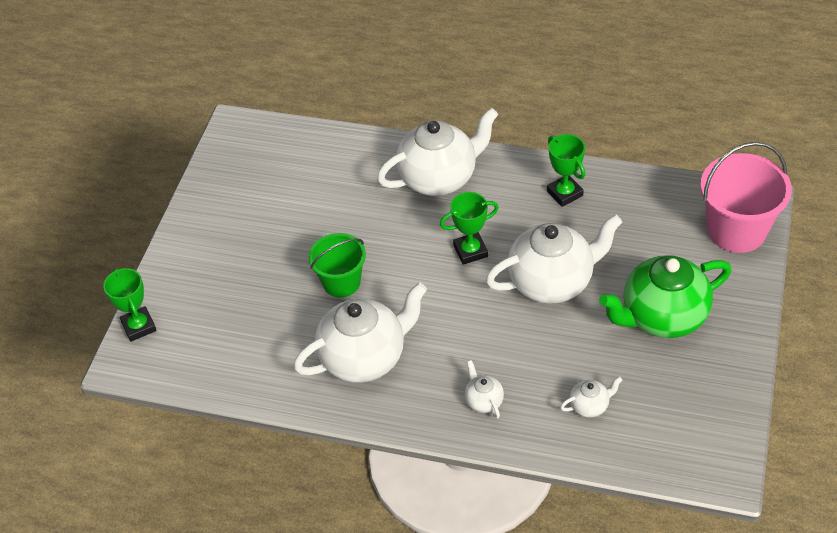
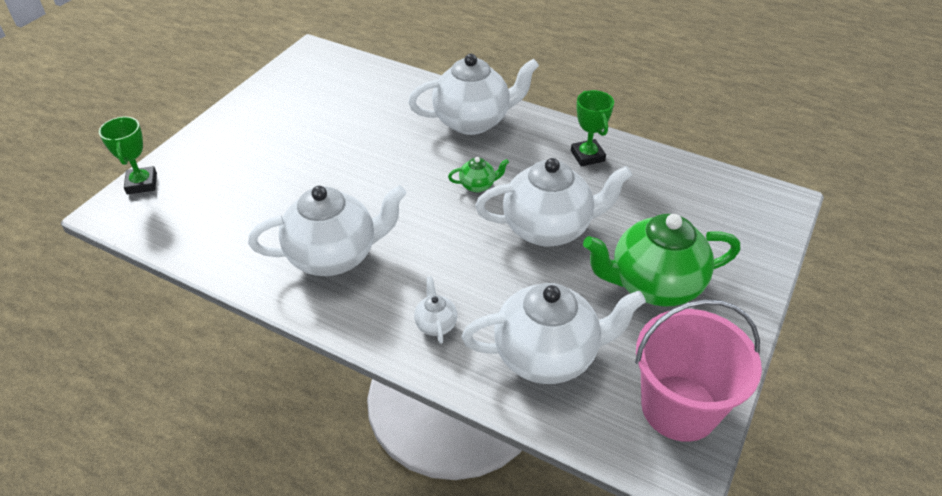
camera: 10 degrees right, 5 degrees down
(341, 282) = (344, 186): green bucket -> none
(470, 251) = (478, 185): green trophy -> green teapot
(590, 406) = (547, 356): white teapot -> white teapot, size x2.31
(737, 230) = (754, 222): pink bucket -> pink bucket (679, 408)

